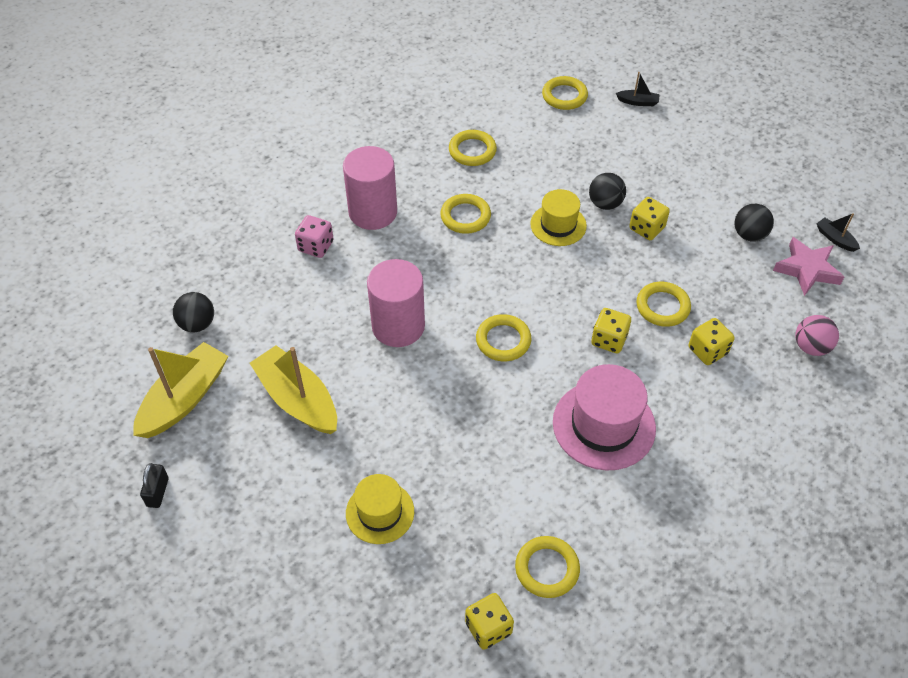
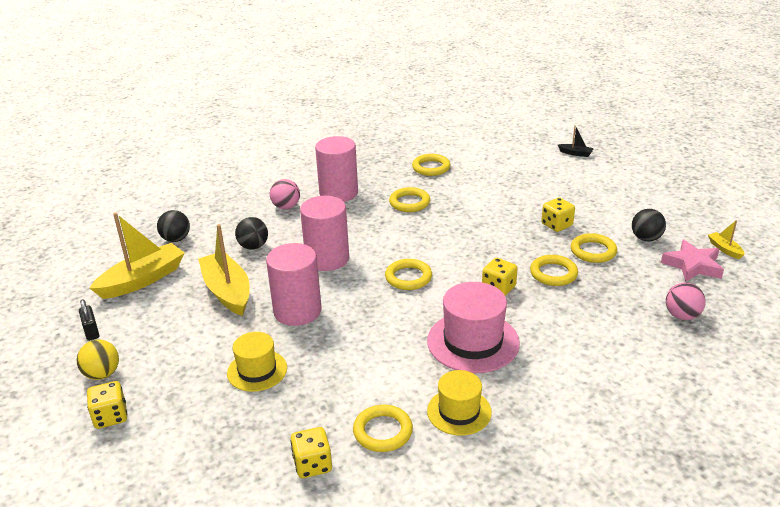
camera: 15 degrees right, 20 degrees down
(158, 492) = (91, 331): black padlock -> black padlock turned 45 degrees counterclockwise
(201, 553) = (102, 374): none -> yellow ball
(316, 246) = (286, 207): pink dice -> pink ball
(393, 415) = (297, 311): none -> pink cylinder
(558, 225) = (482, 215): yellow hat -> yellow hat (459, 411)
(564, 96) = (517, 145): yellow ring -> yellow ring (593, 251)
(605, 204) = (526, 207): black ball -> black ball (253, 246)
(707, 351) = (584, 306): yellow dice -> yellow dice (110, 416)
(835, 239) = (724, 249): black boat -> yellow boat

